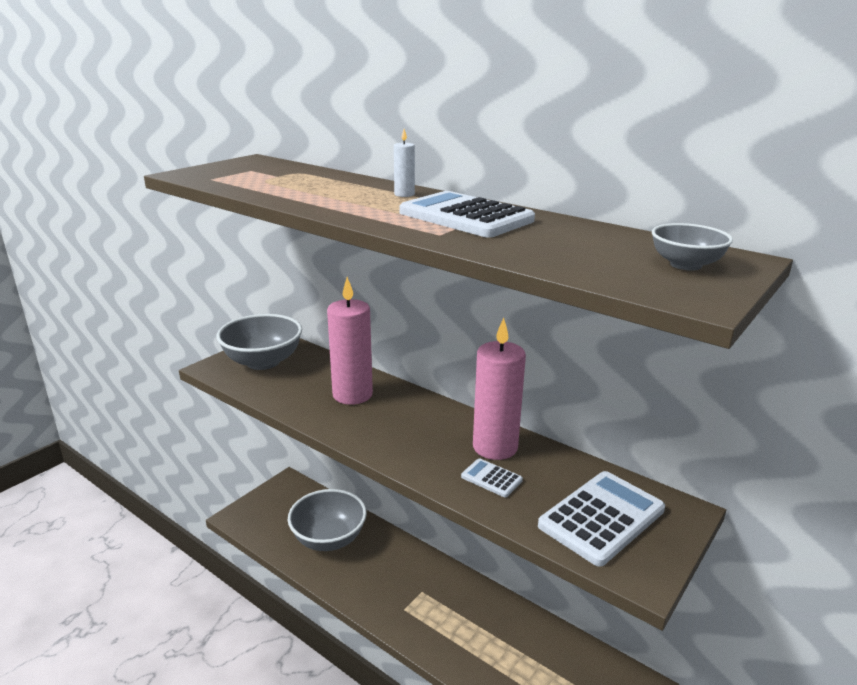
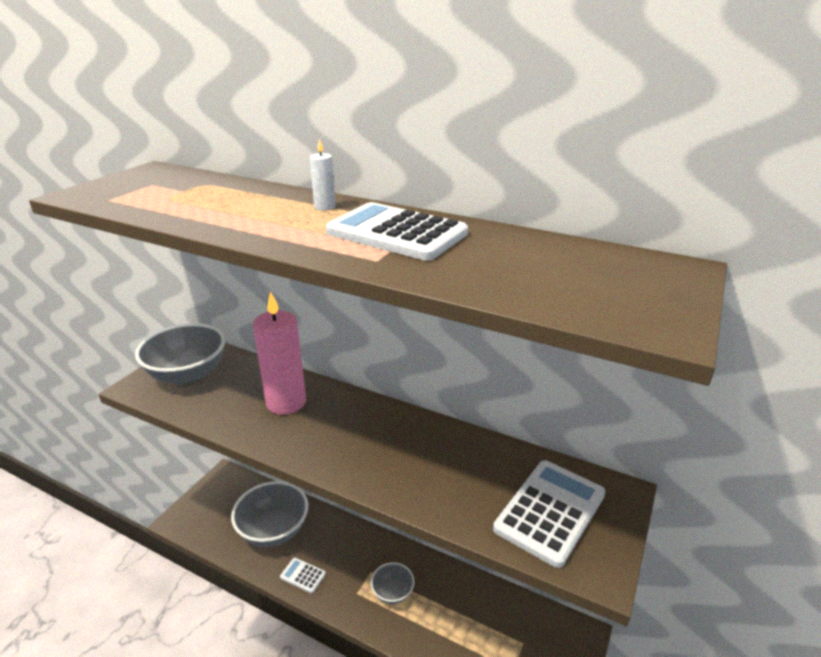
camera: 10 degrees left, 5 degrees up
(491, 478) = (439, 482): white calculator -> white calculator (303, 575)
(495, 447) = (436, 445): pink candle -> none
(685, 265) = (634, 281): grey bowl -> grey bowl (392, 592)

